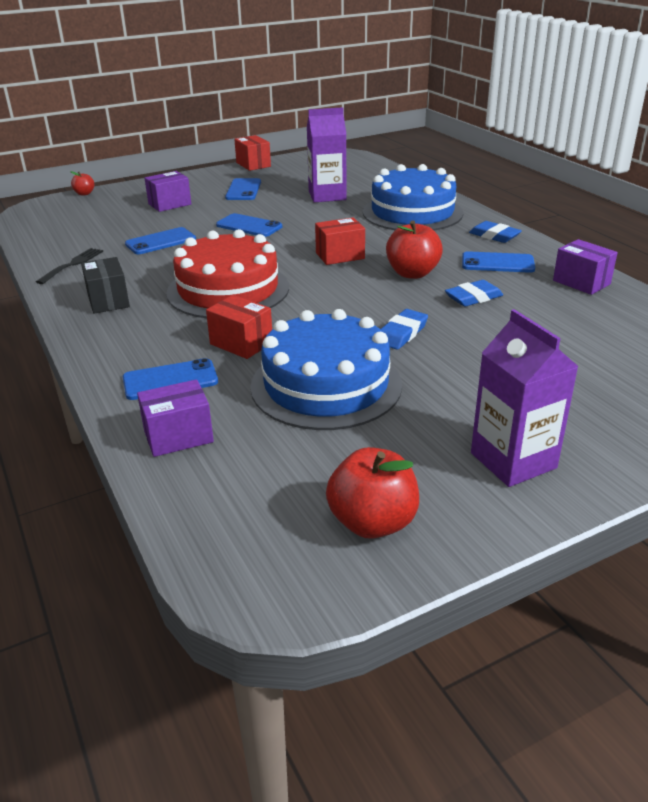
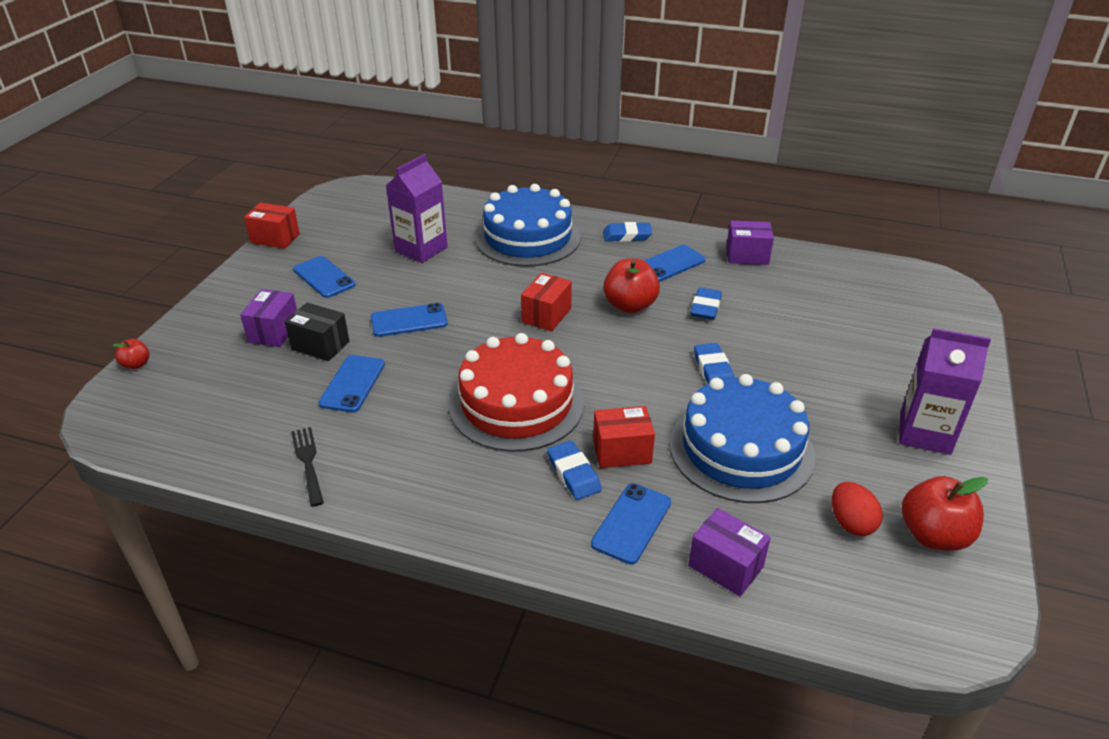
camera: 45 degrees left, 5 degrees up
(108, 300) = (428, 481): black box -> black box (320, 345)
(178, 436) = (725, 566): purple box -> purple box turned 75 degrees counterclockwise
(189, 338) = (574, 474): none -> blue eraser
(318, 471) = (851, 523): none -> red egg

